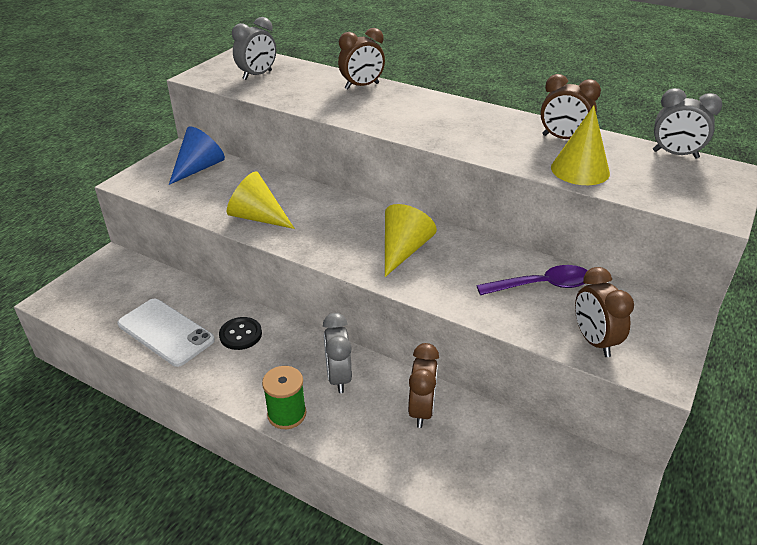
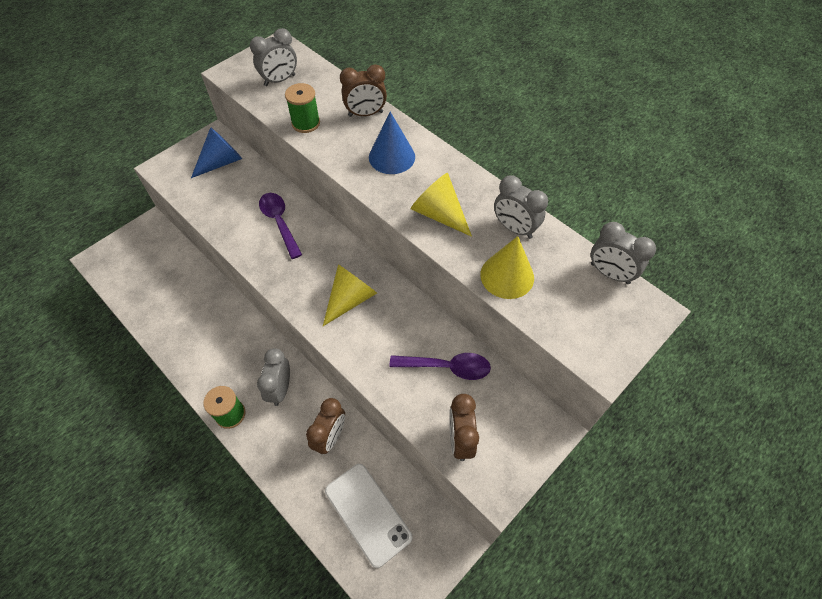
camera: 15 degrees right, 20 degrees up
(166, 332) = (169, 312): white phone -> white phone (368, 513)
(240, 334) = (222, 328): black button -> none
(258, 217) = (248, 233): yellow cone -> yellow cone (439, 214)
(290, 204) = (279, 222): none -> purple spoon
(303, 99) = (306, 123): none -> green spool
(407, 109) = (392, 157): none -> blue cone
(563, 139) = (514, 228): brown clock -> grey clock

